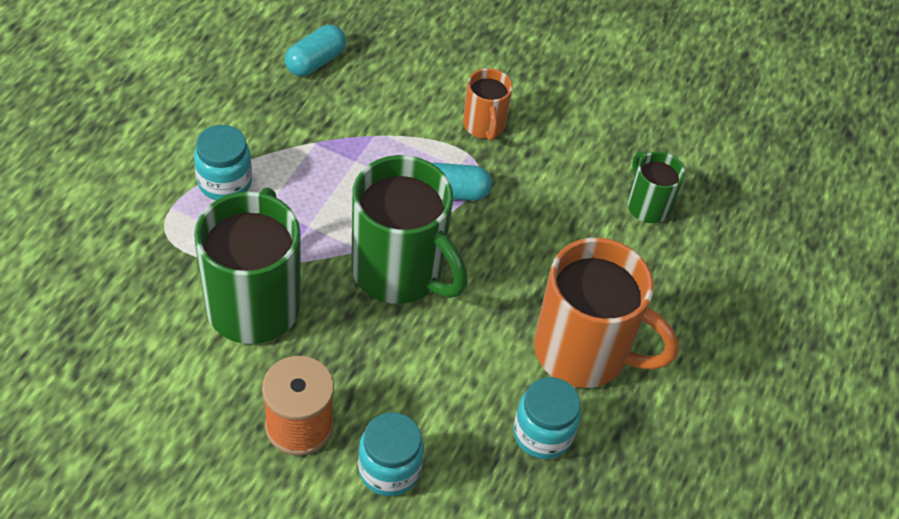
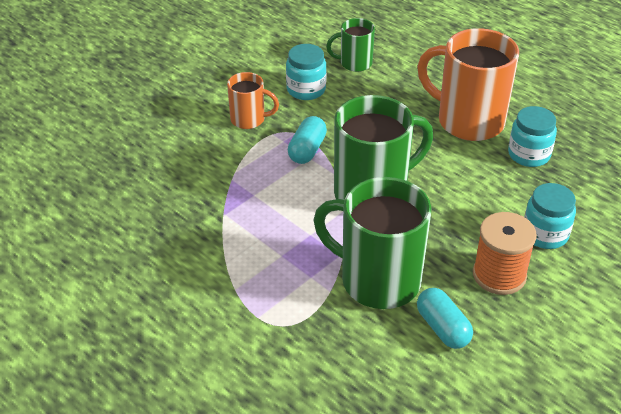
camera: 65 degrees left, 10 degrees down
(224, 182) = (243, 277): turquoise jar -> turquoise jar (306, 89)
(315, 61) = (133, 196): turquoise capsule -> turquoise capsule (442, 328)
(583, 352) = (468, 121): orange mug -> orange mug turned 105 degrees counterclockwise

